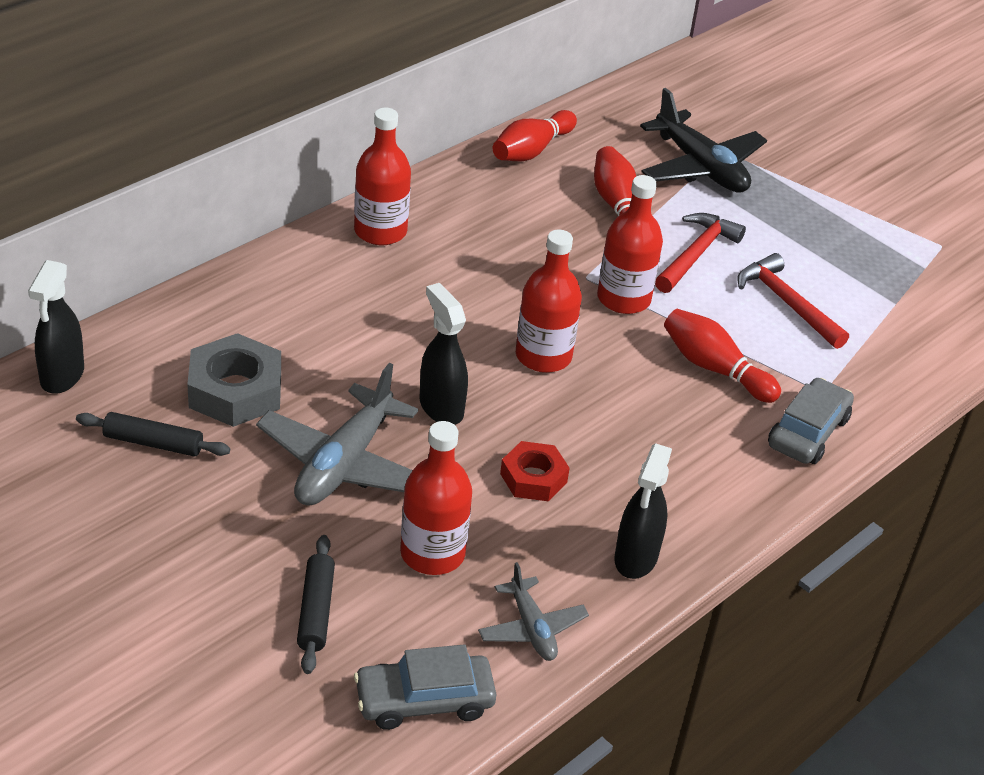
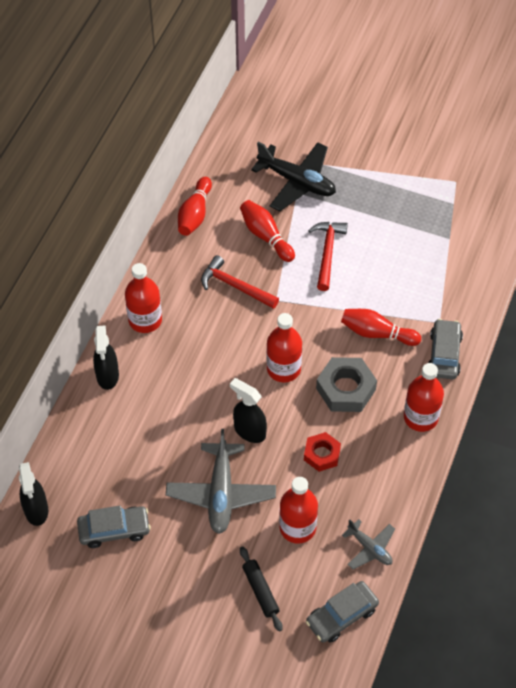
camera: 20 degrees left, 15 degrees up
(153, 443) = (114, 530): black rolling pin -> grey car
(235, 390) = (135, 474): grey nut -> grey nut (345, 389)
(623, 299) = (305, 306): red bottle -> red bottle (420, 417)
(635, 558) = (398, 480): black spray bottle -> black spray bottle (107, 376)
(787, 303) = (392, 266): red hammer -> red hammer (235, 286)

